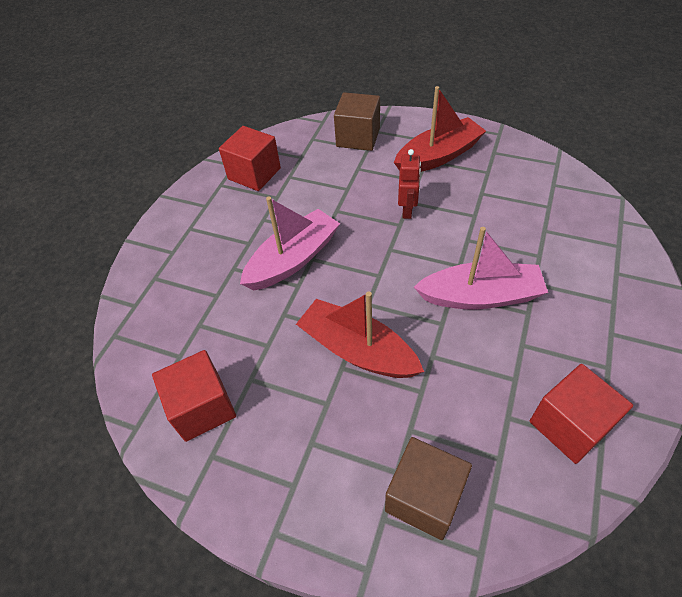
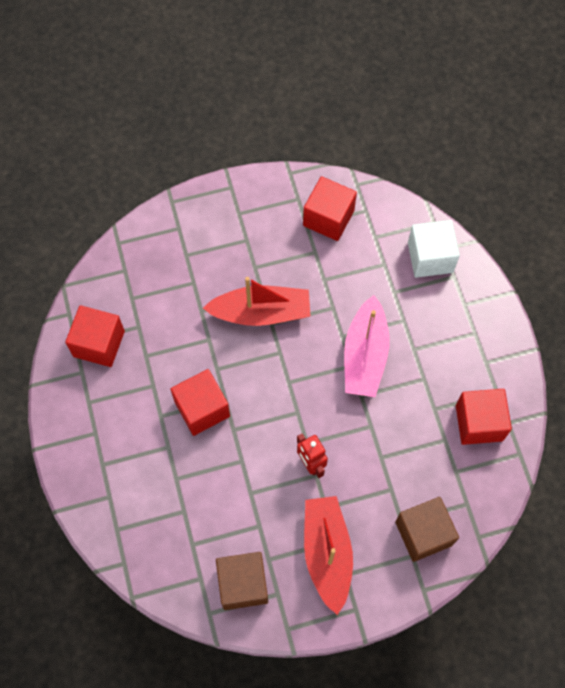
camera: 140 degrees right, 15 degrees up
(154, 305) = (430, 257): none -> white cube
(424, 497) = (163, 251): brown cube -> brown cube (243, 584)
(438, 156) = (327, 553): red boat -> red boat turned 150 degrees clockwise
(480, 296) = (202, 409): pink boat -> red cube

